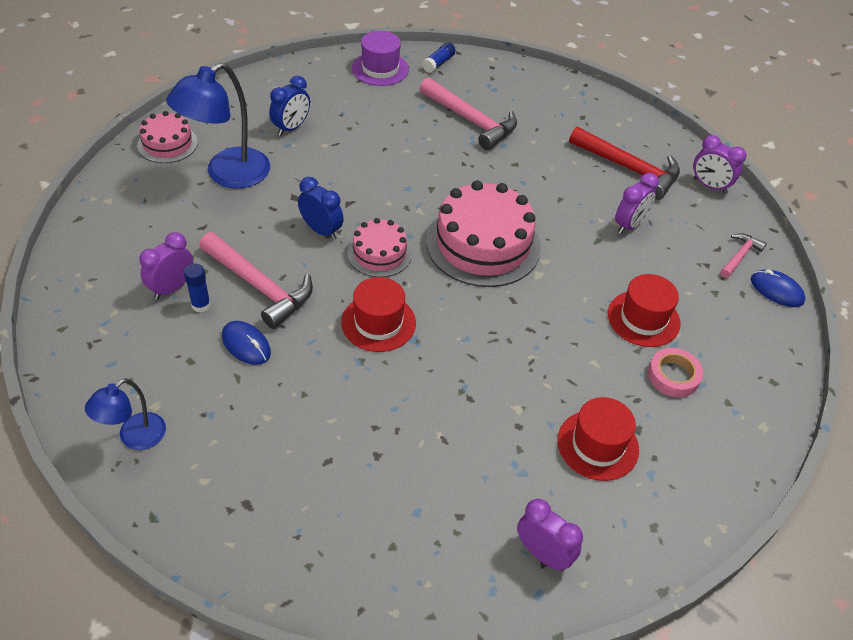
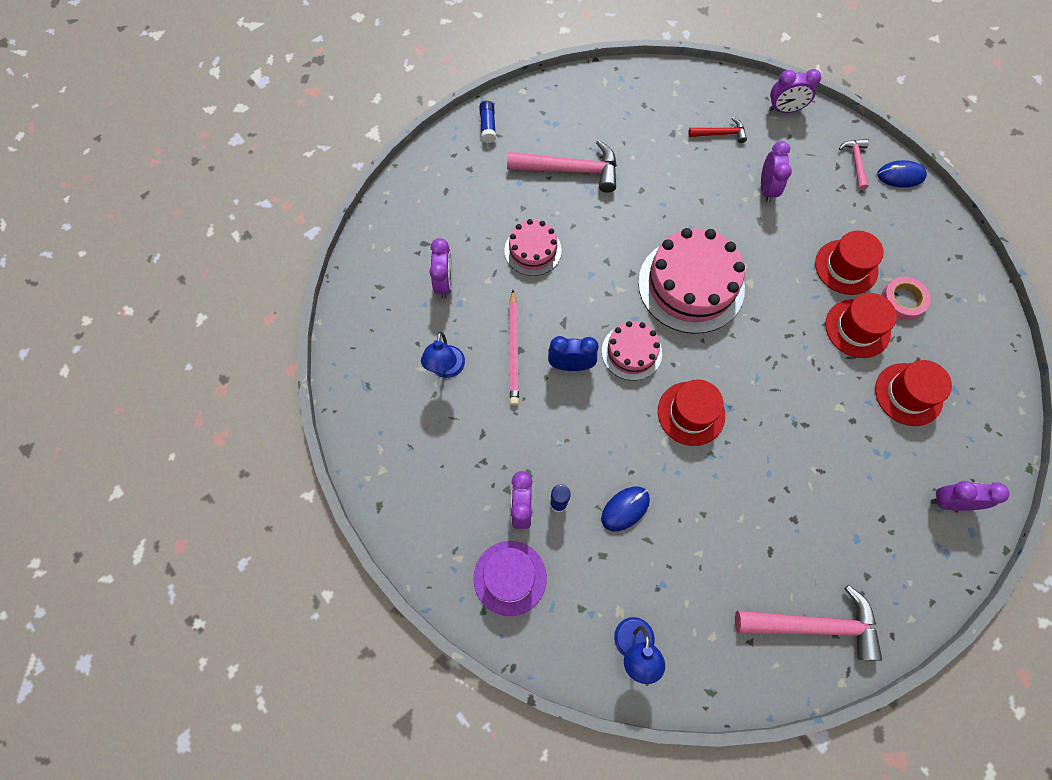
camera: 35 degrees left, 20 degrees up
(167, 144) = (365, 377): pink cake -> pink cake (533, 250)
(227, 174) = (446, 369): blue lamp -> blue lamp, size x0.56
(246, 345) = (625, 509): blue mouse -> blue mouse turned 45 degrees counterclockwise
(259, 286) = (580, 452): pink hammer -> pink hammer (814, 625)
(291, 128) = (444, 283): blue clock -> purple clock
(291, 194) = (514, 349): none -> pink pencil
(380, 69) = (449, 166): purple hat -> purple hat (510, 578)
(603, 366) = (857, 328): none -> red hat
(629, 168) = (720, 134): red hammer -> red hammer, size x0.52

